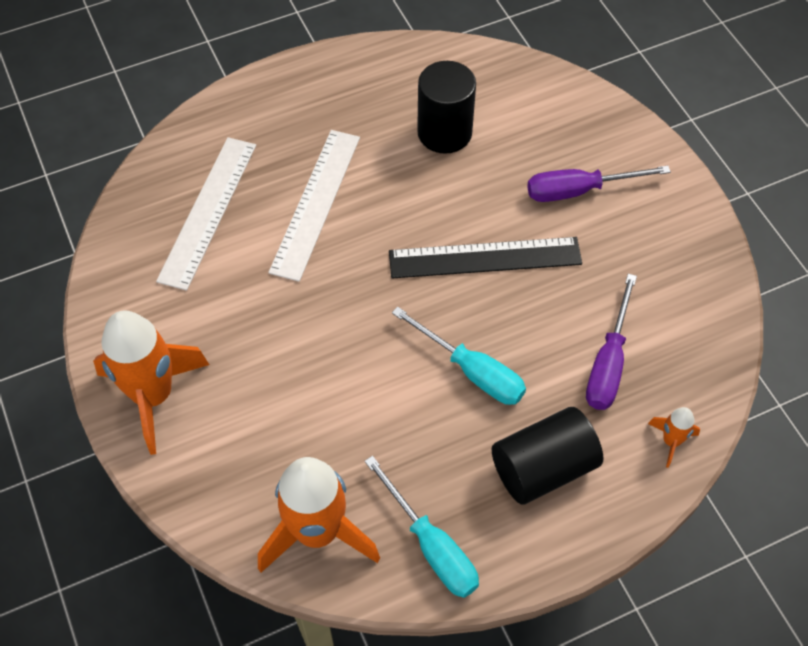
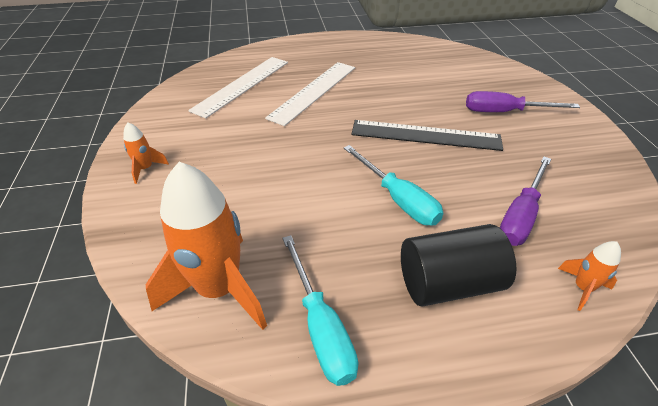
camera: 15 degrees right, 15 degrees down
(153, 396) = (146, 169): orange rocket -> orange rocket, size x0.44
(444, 132) = (412, 73): black cylinder -> none

